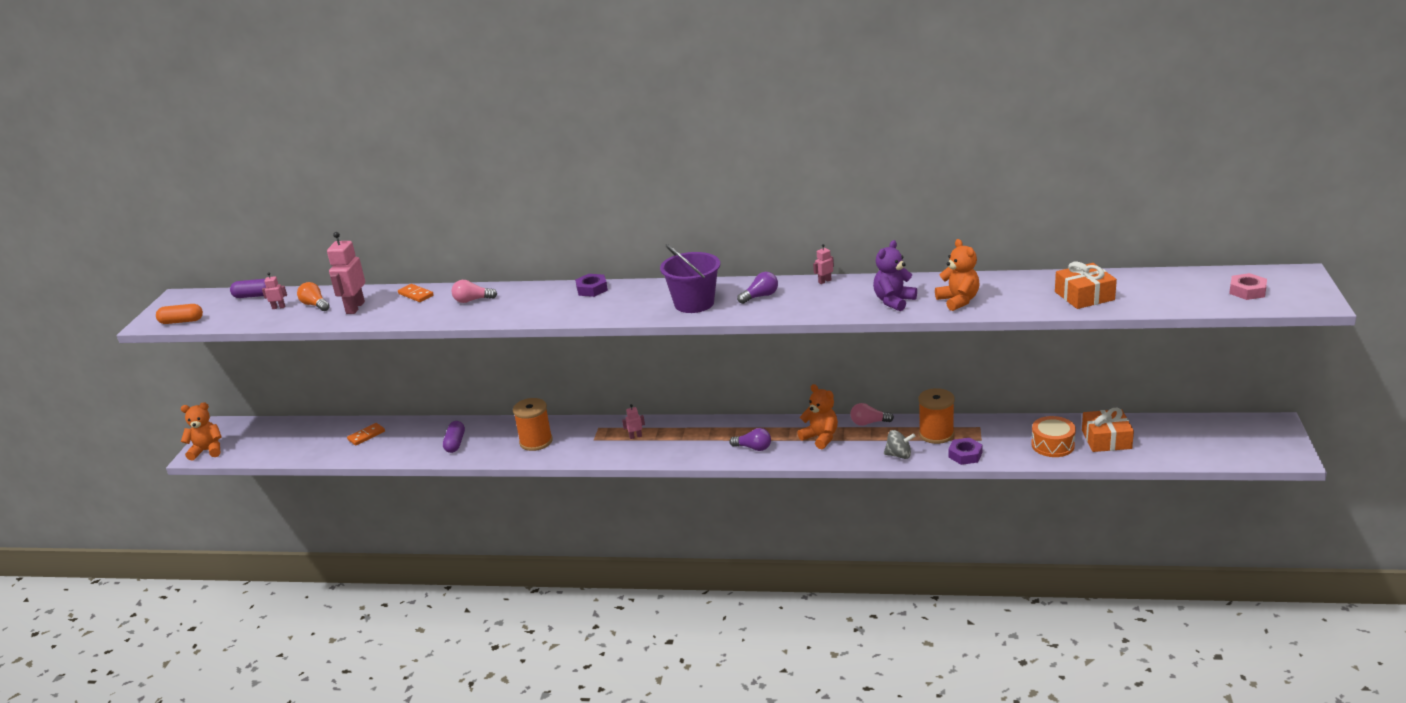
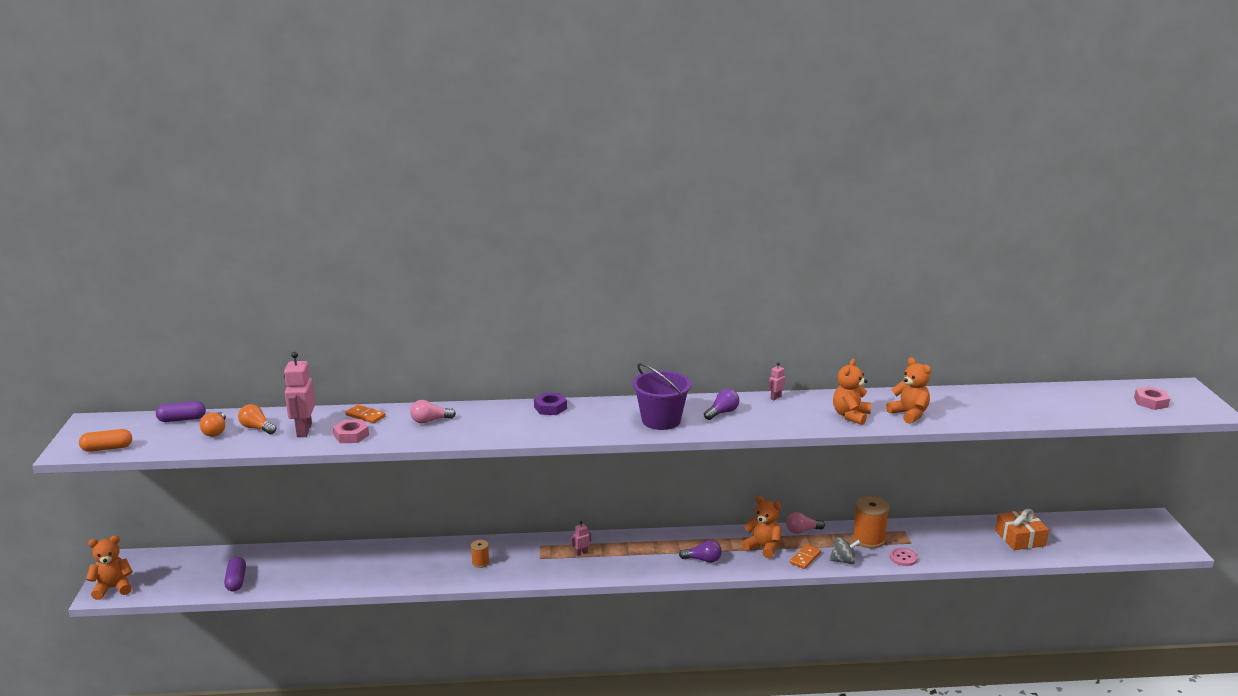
camera: 15 degrees left, 5 degrees down
(278, 307) = (216, 431): pink robot -> orange light bulb
(366, 435) = (293, 564): orange domino -> orange domino (805, 558)
(394, 313) = (351, 435): none -> pink nut
(455, 443) = (394, 568): purple capsule -> purple capsule (236, 581)
(536, 441) = (480, 562): orange spool -> orange spool, size x0.52
(893, 301) = (850, 416): purple teddy bear -> orange teddy bear
(965, 455) = (903, 558): purple nut -> pink button
(1052, 445) = (976, 545): orange drum -> none
(1084, 296) = (1017, 408): orange gift -> none

